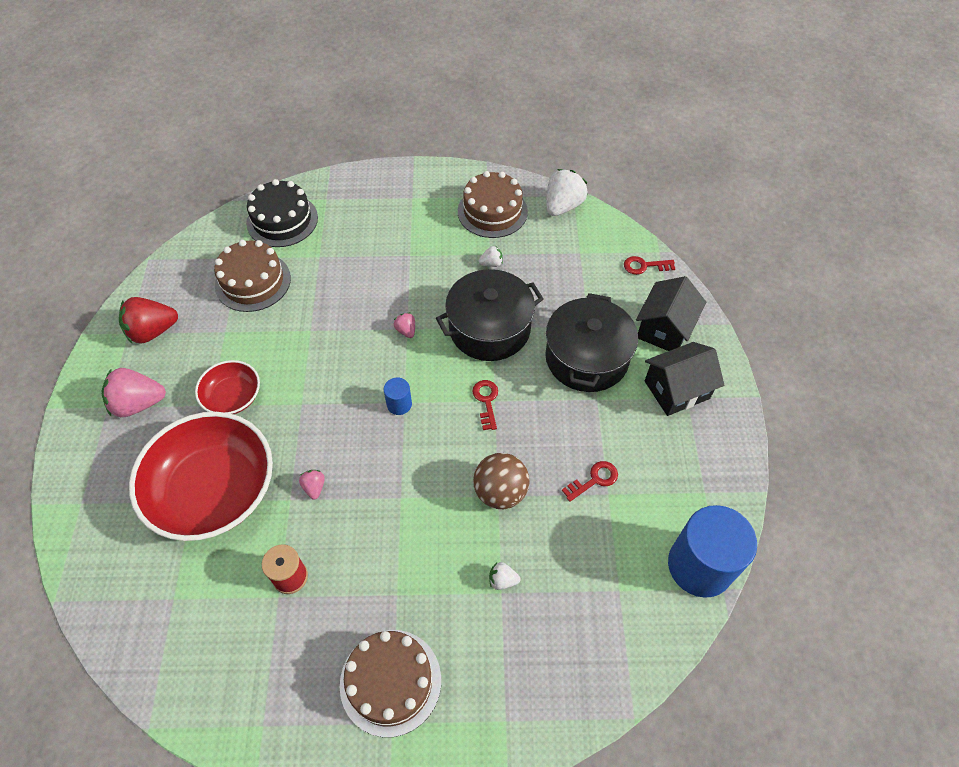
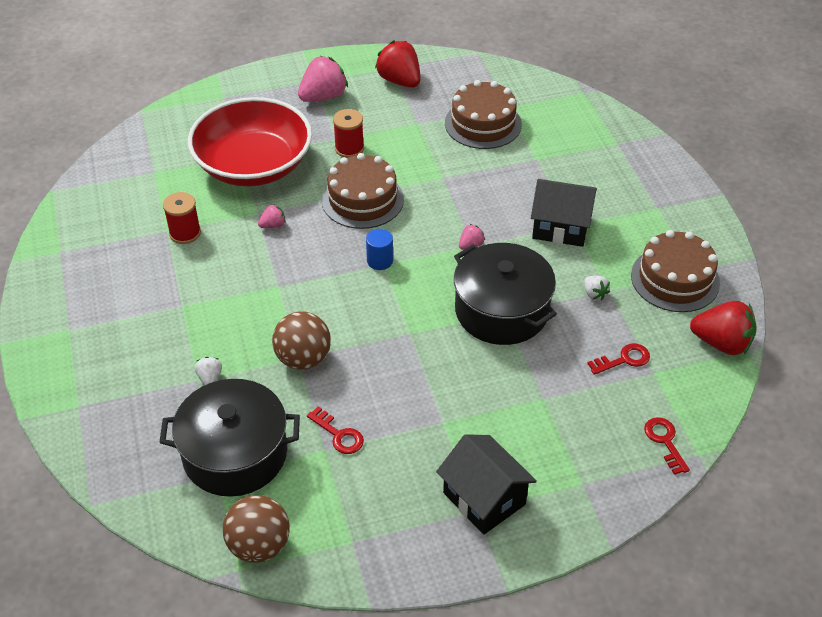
camera: 75 degrees right, 10 degrees down
(138, 403) = (323, 97): pink strawberry -> pink strawberry turned 75 degrees clockwise
(232, 397) = (349, 148): red bowl -> red spool
(282, 220) = (570, 121): black cake -> none
(390, 682) = (103, 320): brown cake -> brown cake (362, 200)
(486, 401) = (406, 326): red key -> red key (623, 359)
(563, 206) = (721, 343): white strawberry -> red strawberry
(586, 358) = (496, 403): black pot -> black pot (235, 454)
(664, 329) = (571, 475): black house -> black house (560, 227)
(700, 566) = (259, 545): blue cylinder -> brown ball

